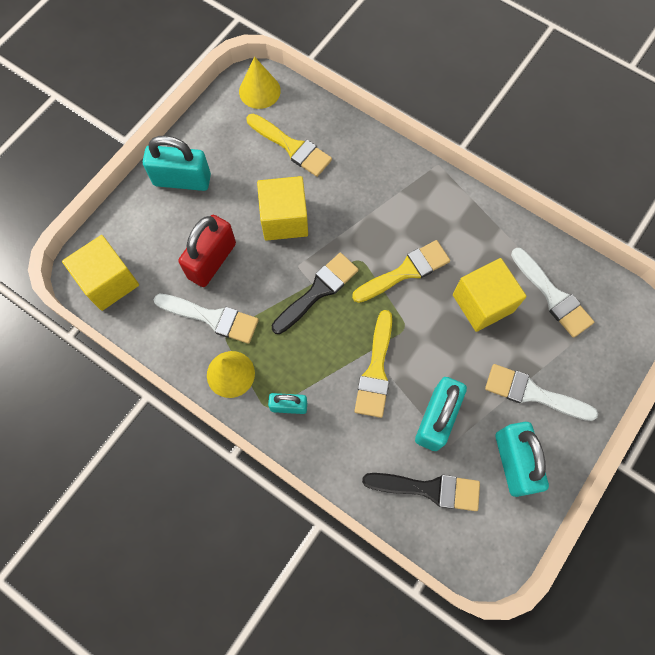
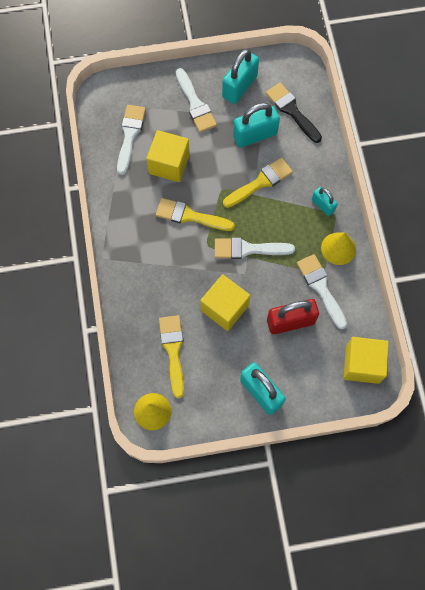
camera: 135 degrees left, 0 degrees up
(318, 291) = (248, 249): black brush -> white brush

